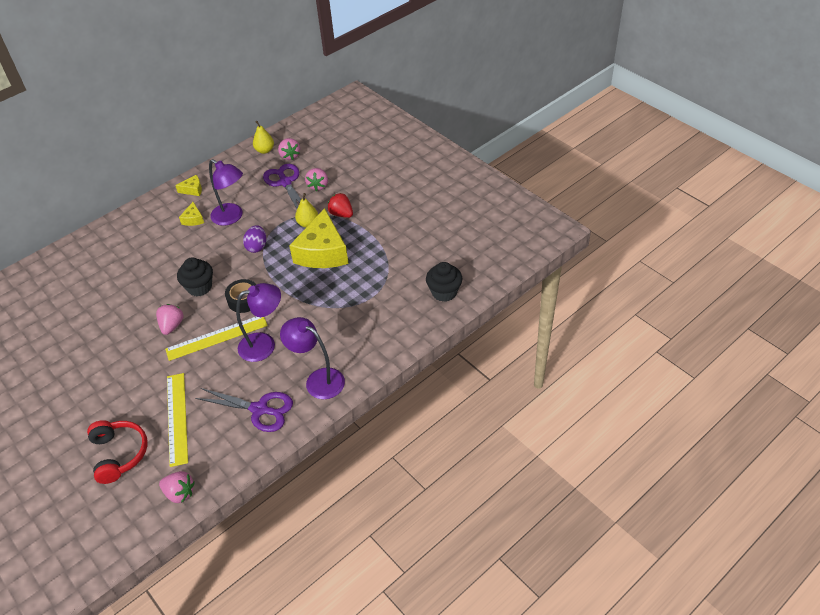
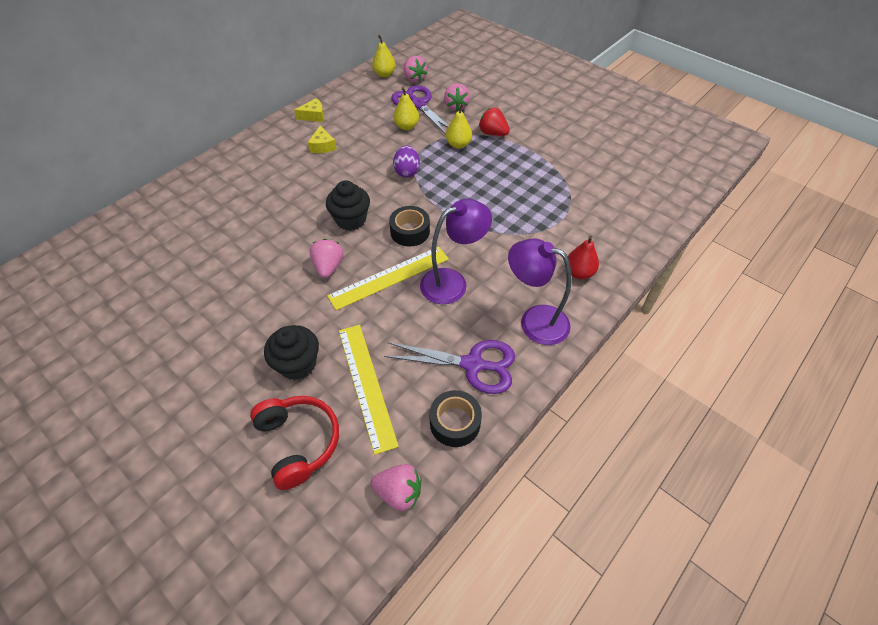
camera: 10 degrees left, 5 degrees up
(232, 217) = (368, 142): purple lamp -> none
(233, 450) = (455, 423): none -> black tape
(269, 204) = (406, 126): none -> yellow pear
(322, 252) = (486, 173): yellow cheese -> none
(368, 343) = (579, 273): none -> red pear
(444, 292) = (643, 209): black cupcake -> black cupcake (297, 364)

